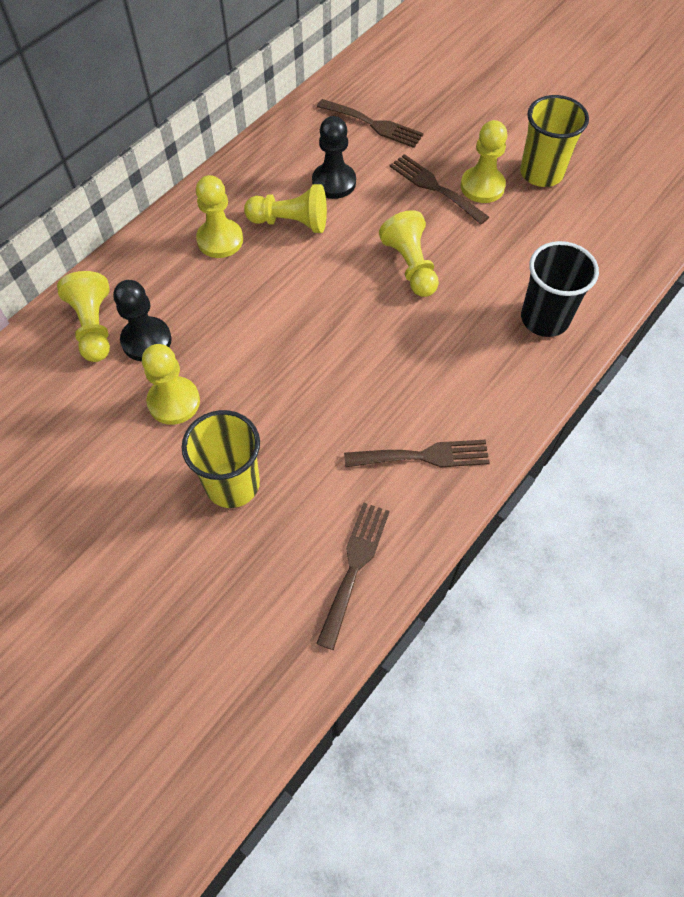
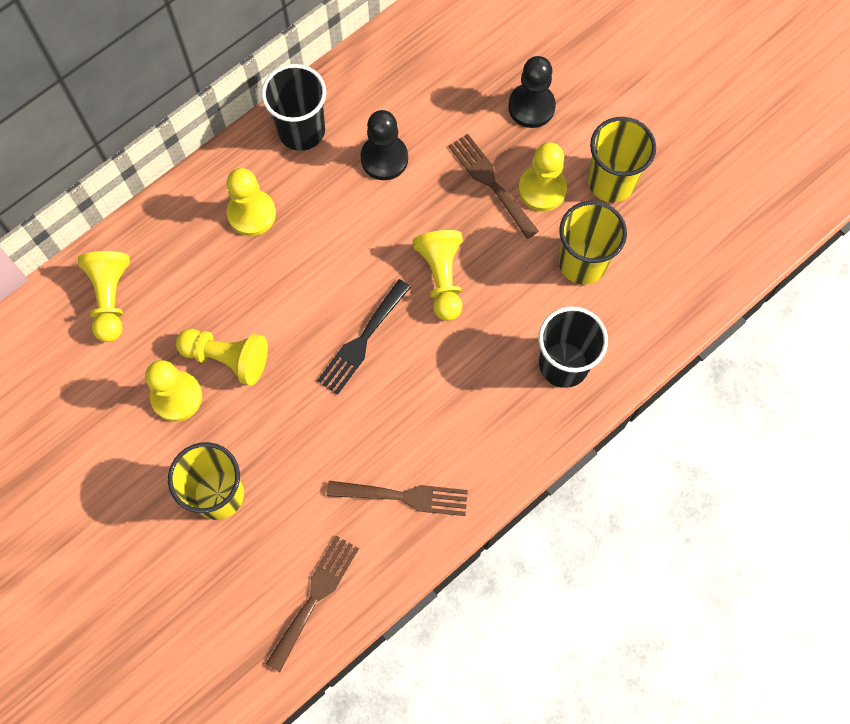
camera: 10 degrees right, 10 degrees up
(146, 340) = (160, 323): black pawn -> black pawn (531, 107)
(253, 172) = (301, 131): none -> black cup
(290, 222) = (328, 203): yellow pawn -> yellow pawn (227, 358)
(348, 327) = (362, 341): none -> black fork
(374, 125) = (444, 87): brown fork -> none
(536, 236) = (582, 262): none -> yellow cup

